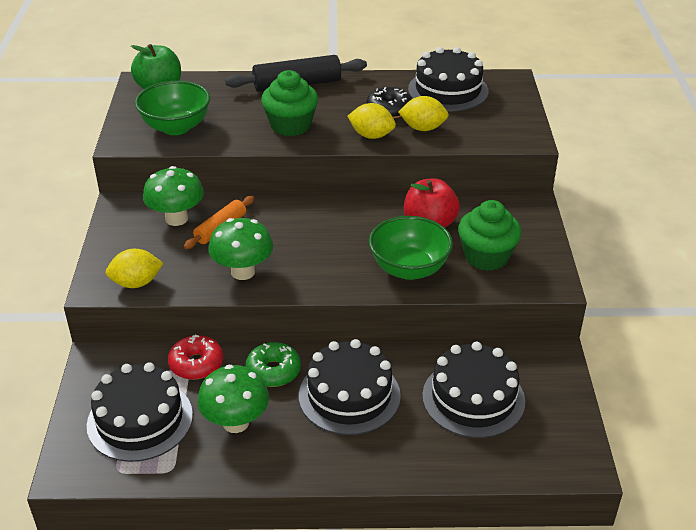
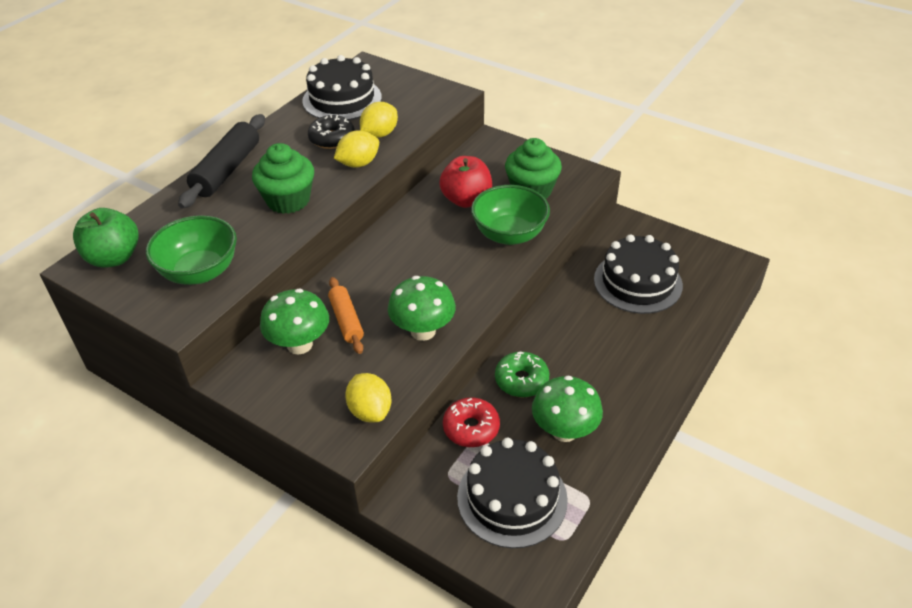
camera: 55 degrees left, 5 degrees up
(136, 283) = (370, 411): yellow lemon -> yellow lemon turned 45 degrees counterclockwise
(349, 395) = (585, 347): black cake -> none

